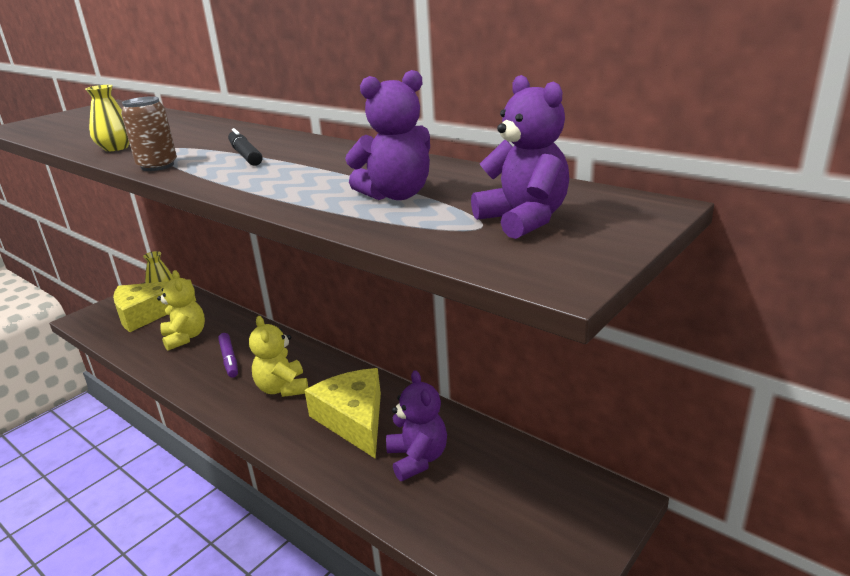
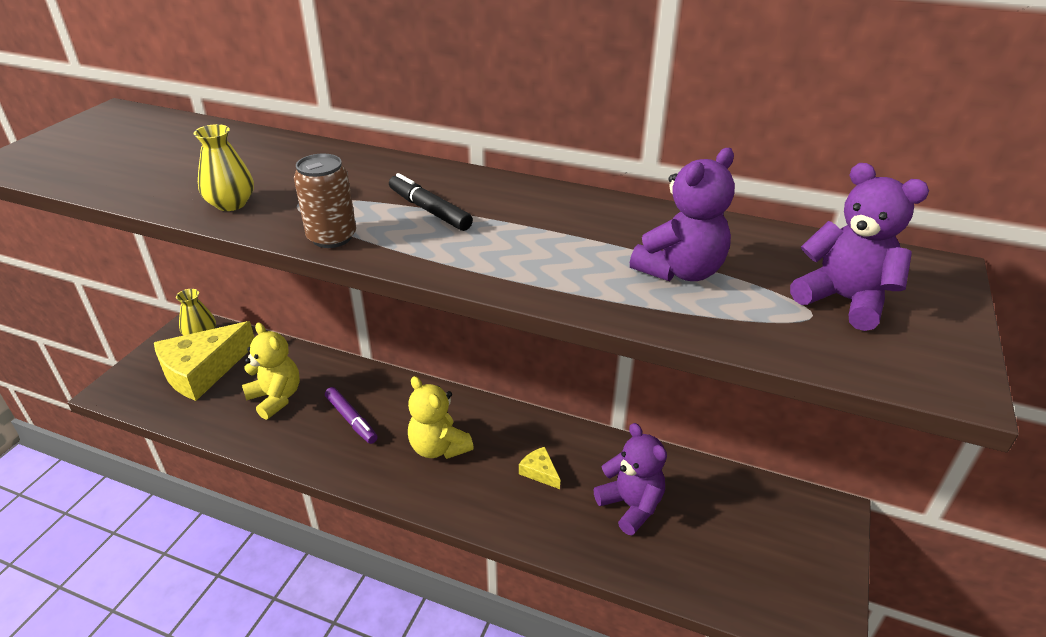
camera: 20 degrees left, 10 degrees up
(353, 419) = (539, 472): yellow cheese -> yellow cheese, size x0.42

